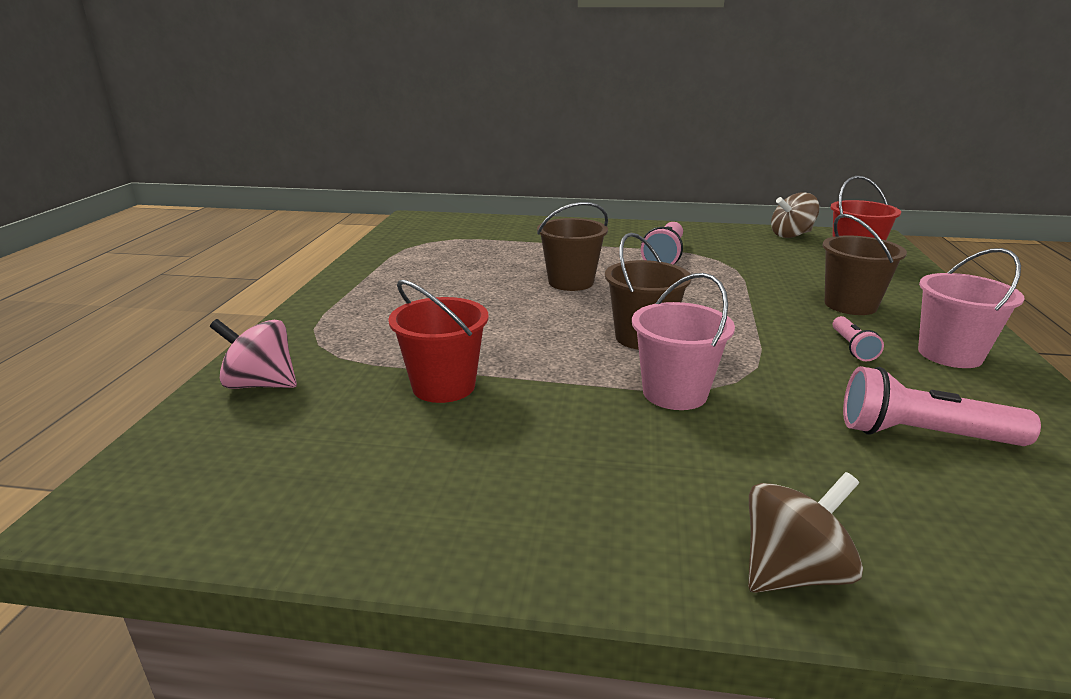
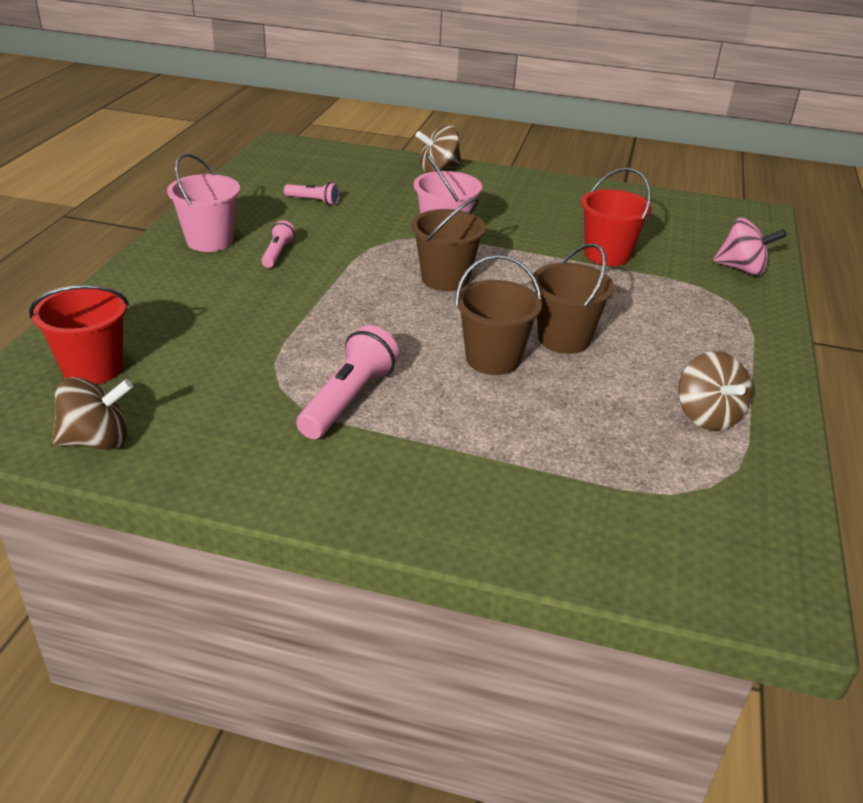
camera: 175 degrees left, 10 degrees up
(409, 266) = (707, 416): none -> brown spinning top
(850, 305) = (215, 294): brown bucket -> brown bucket (564, 339)
(923, 435) = (313, 201): pink flashlight -> pink flashlight, size x0.56

